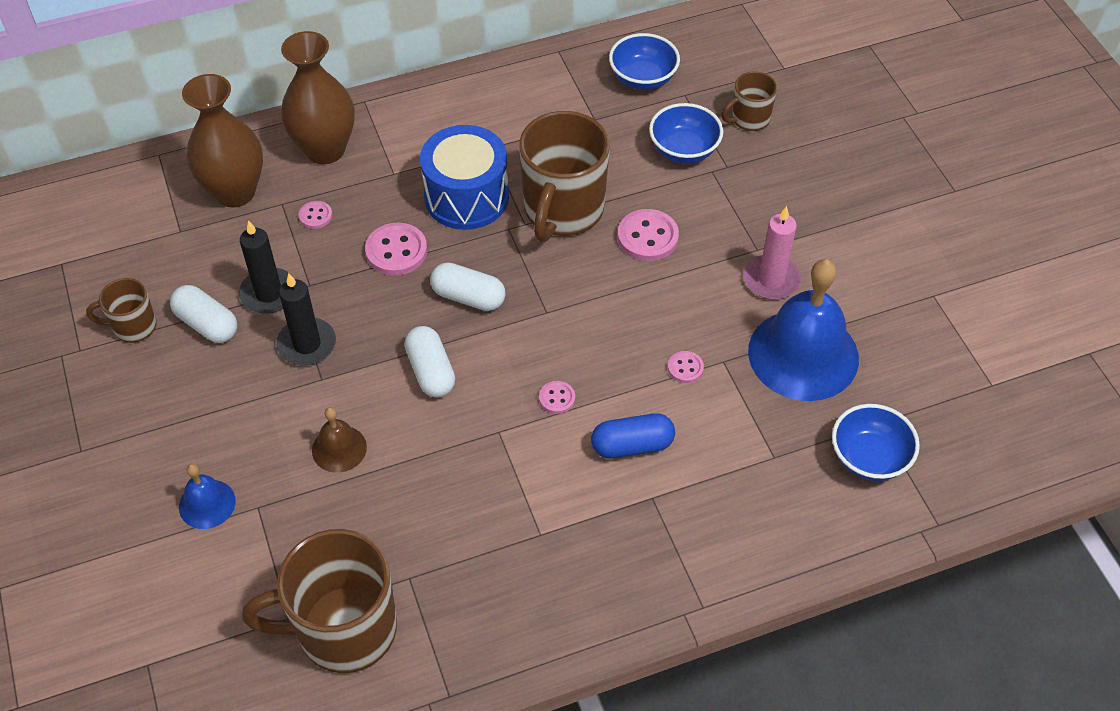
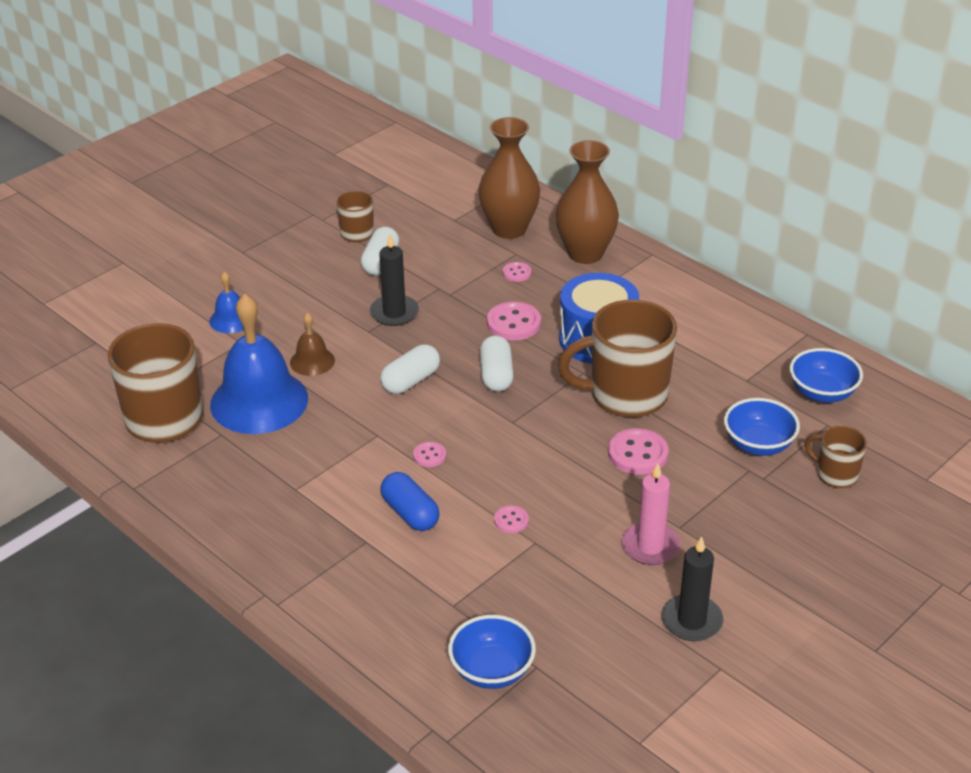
camera: 65 degrees right, 15 degrees down
(269, 293) = (427, 279): black candle -> black candle (691, 621)
(803, 354) = (579, 592): blue bell -> blue bell (259, 401)

